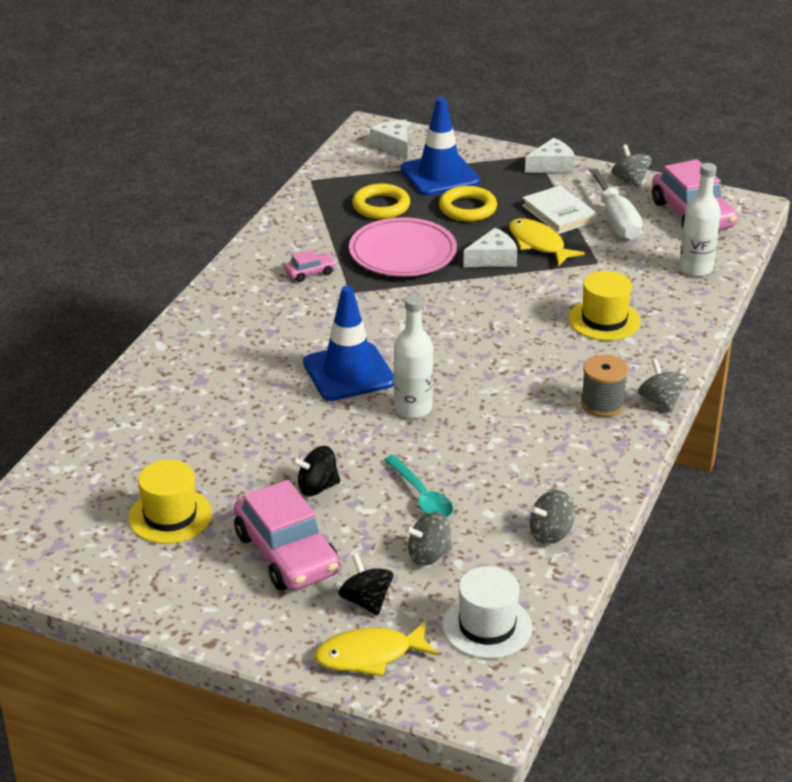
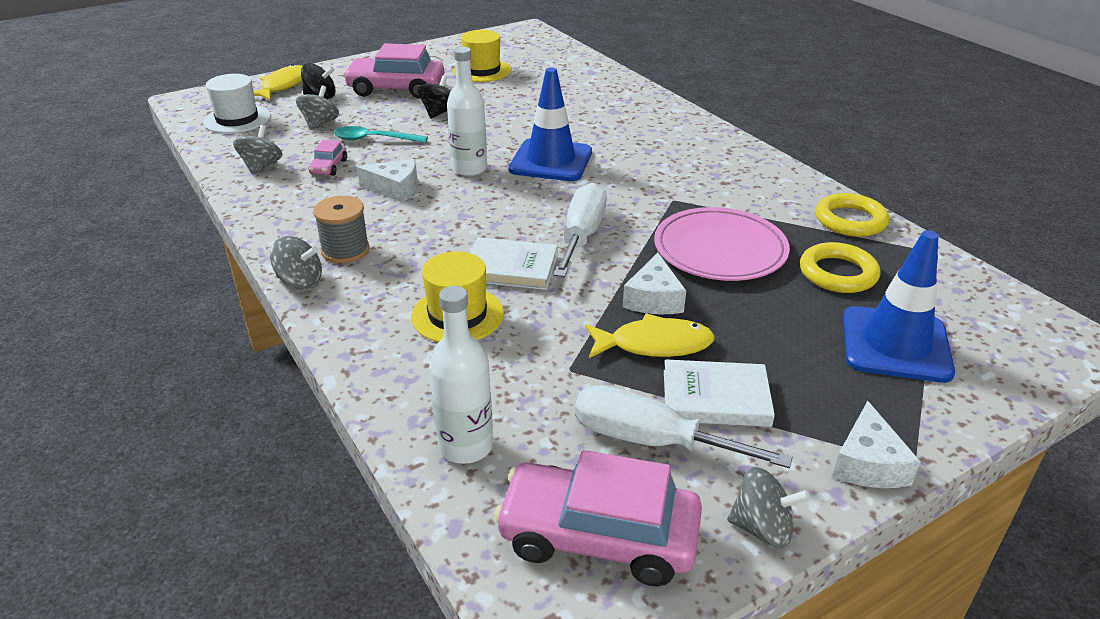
camera: 125 degrees right, 0 degrees up
(310, 273) = (728, 192): pink car -> pink car (329, 167)
(393, 145) = (1012, 342): white cheese -> white cheese (395, 189)
(452, 311) = (581, 236): none -> white screwdriver
(467, 208) = (787, 330): yellow ring -> yellow ring (850, 220)
(529, 323) = (511, 268): none -> white book

